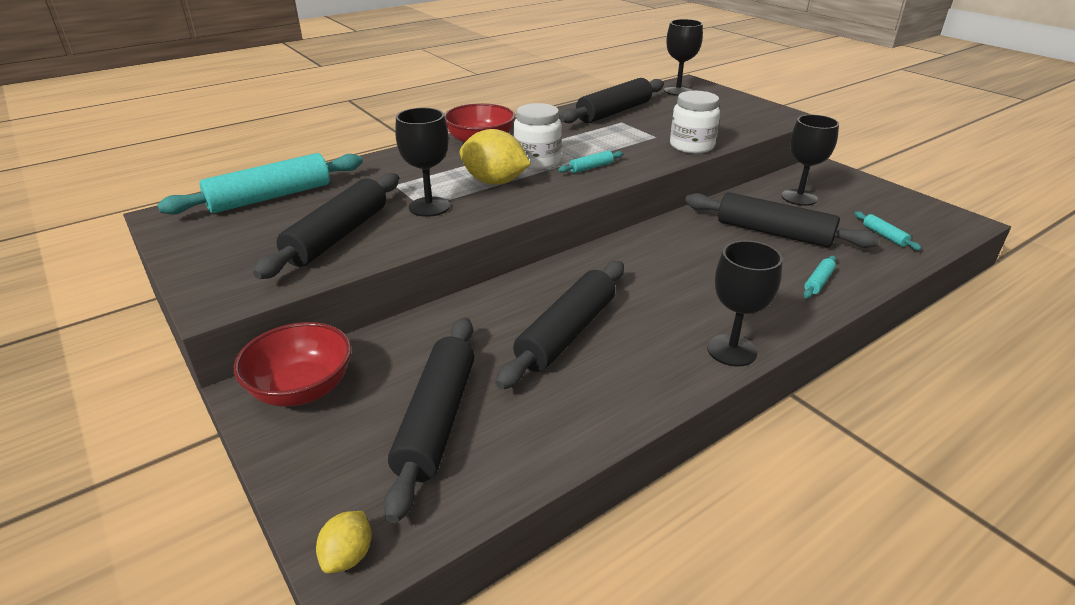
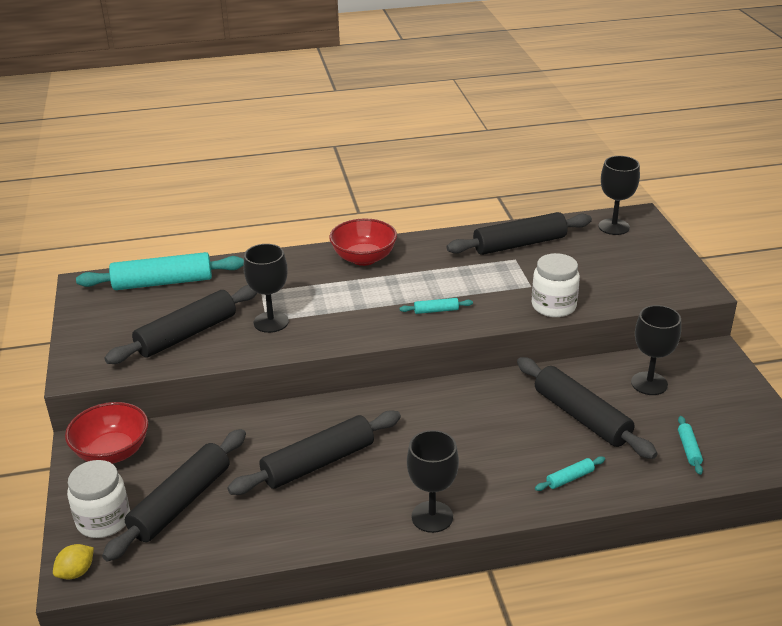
camera: 25 degrees right, 0 degrees up
(494, 182) = (341, 308): yellow lemon -> none
(537, 161) = (396, 292): white jar -> white jar (103, 520)

